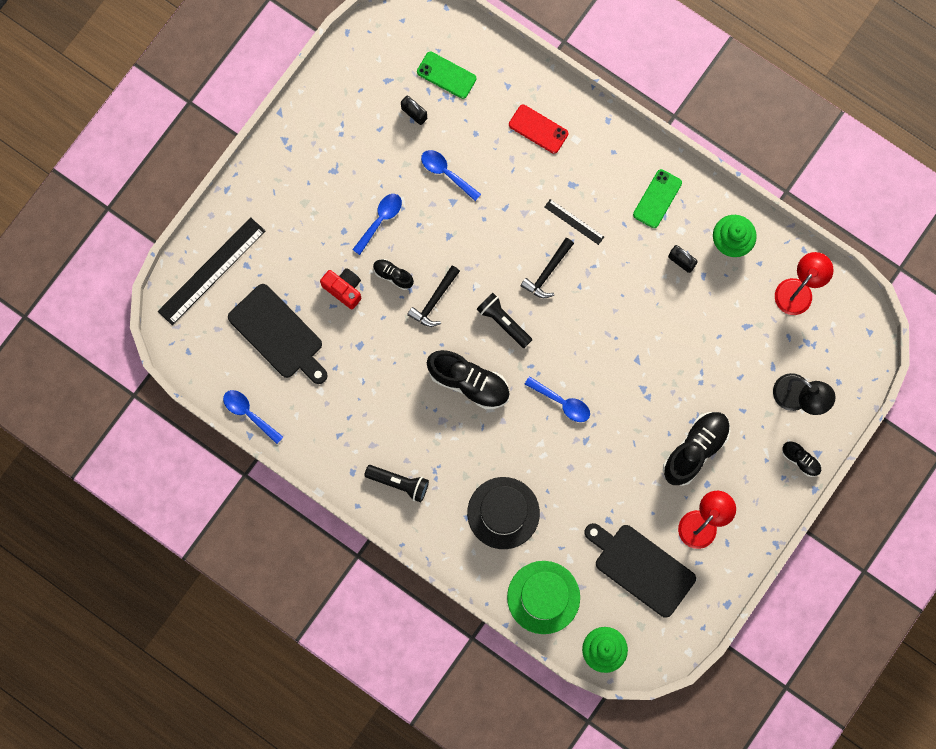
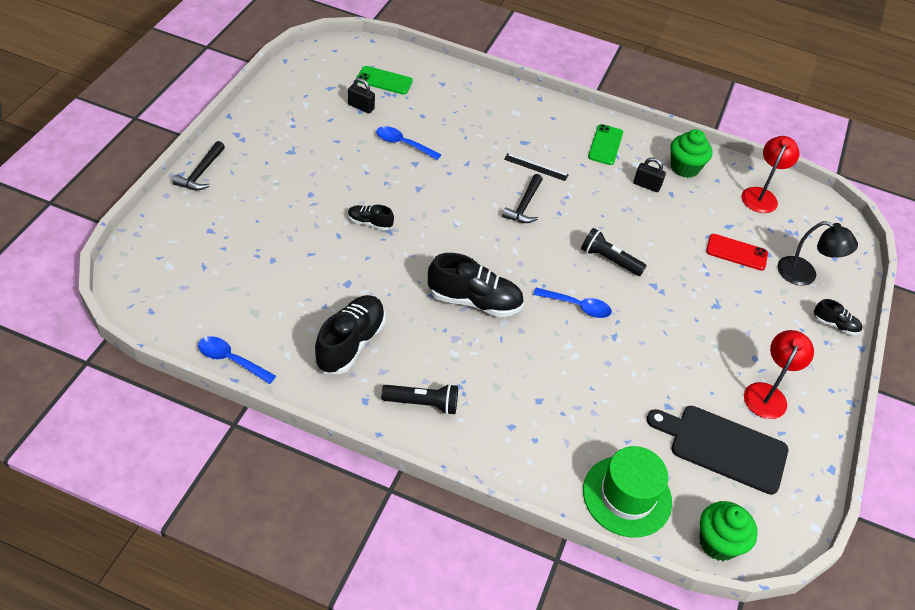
camera: 20 degrees left, 30 degrees down
(212, 271) = (172, 239): black ruler -> none
(278, 334) = (254, 284): black cutting board -> none
(344, 289) = (320, 239): red camera -> none
(380, 220) = (346, 183): blue spoon -> none
(434, 301) = (418, 238): black hammer -> black hammer (201, 173)
(503, 322) = (494, 248): black flashlight -> black flashlight (609, 260)
(503, 513) = (550, 416): black hat -> none
(538, 129) = (479, 108): red phone -> red phone (736, 252)
(695, 450) = (728, 330): black shoe -> black shoe (350, 343)

